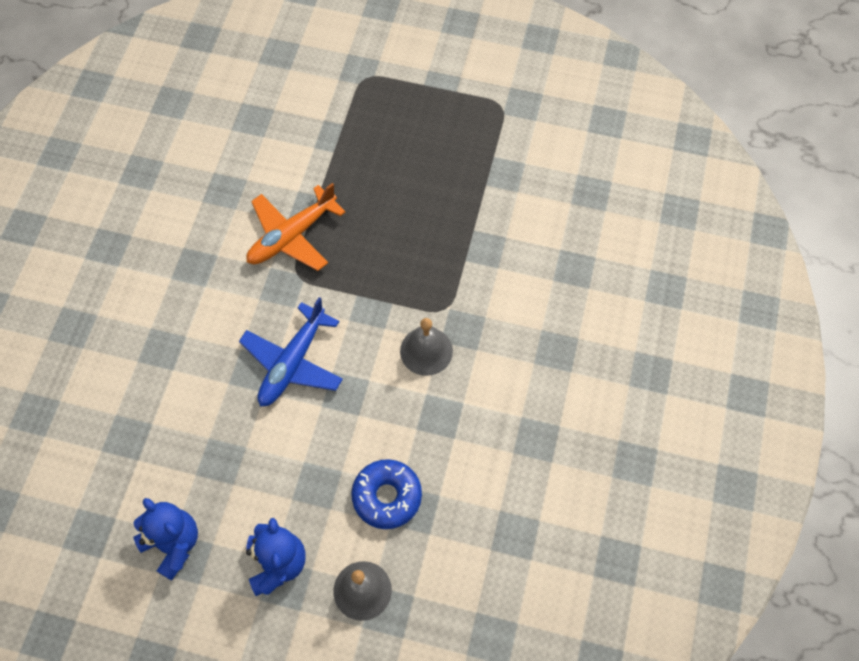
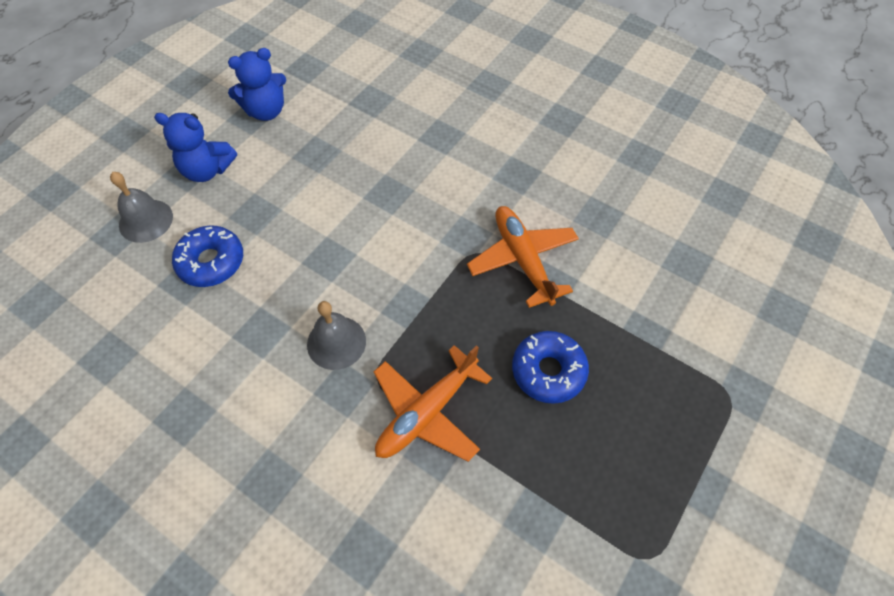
camera: 110 degrees right, 5 degrees down
(292, 363) = (380, 225): blue plane -> none
(391, 192) = (548, 371): none -> blue donut
(458, 263) = (427, 412): none -> orange plane

